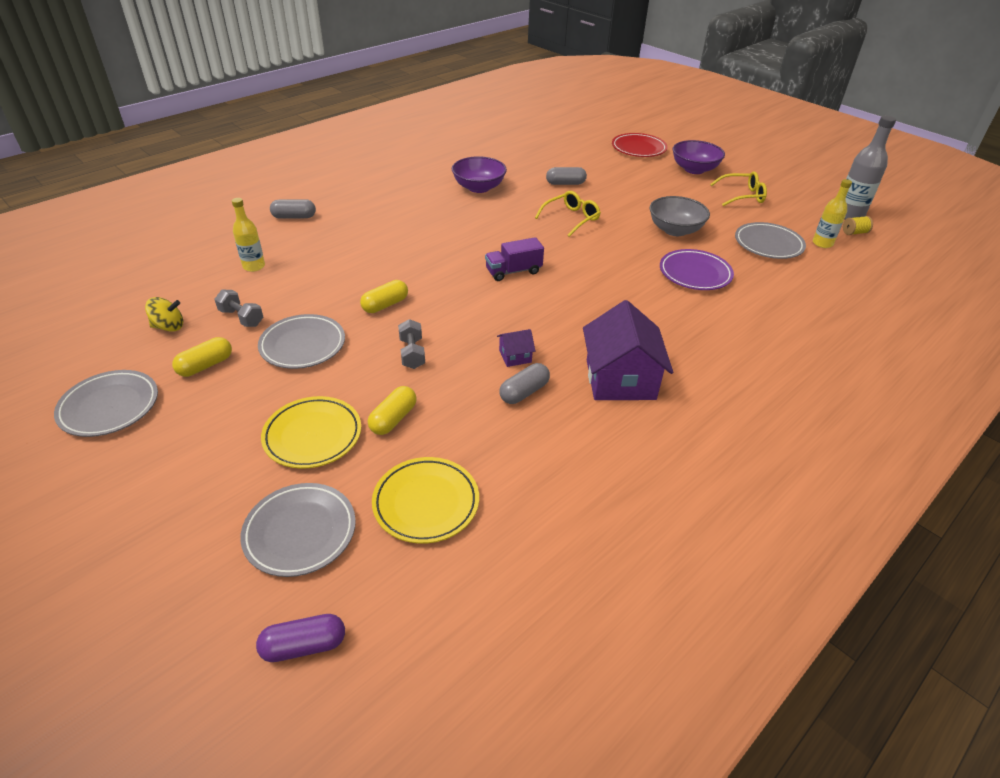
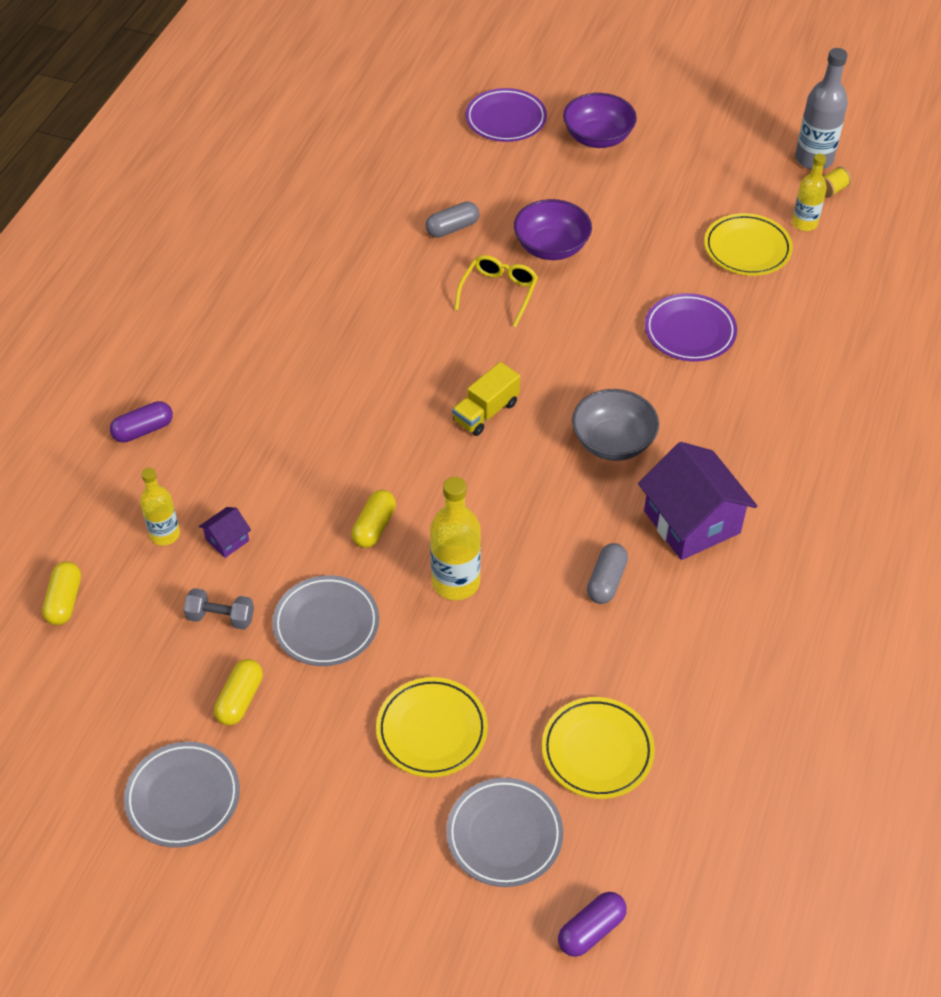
camera: 25 degrees left, 10 degrees up
(169, 327) = (146, 668): yellow spinning top -> none
(294, 217) = (143, 430): grey capsule -> purple capsule
(393, 419) = (498, 673): yellow capsule -> yellow capsule (64, 601)
(412, 353) = (456, 582): grey dumbbell -> yellow bottle
(479, 187) = (346, 279): purple bowl -> purple bowl (551, 247)
(513, 271) = (486, 412): purple truck -> yellow truck
(515, 356) = (567, 538): purple house -> purple house (227, 540)
(638, 149) = (506, 119): red plate -> purple plate
(675, 230) = (631, 265): grey bowl -> grey bowl (613, 442)
(742, 196) = (679, 169): yellow glasses -> none
(768, 244) = (747, 249): grey plate -> yellow plate

